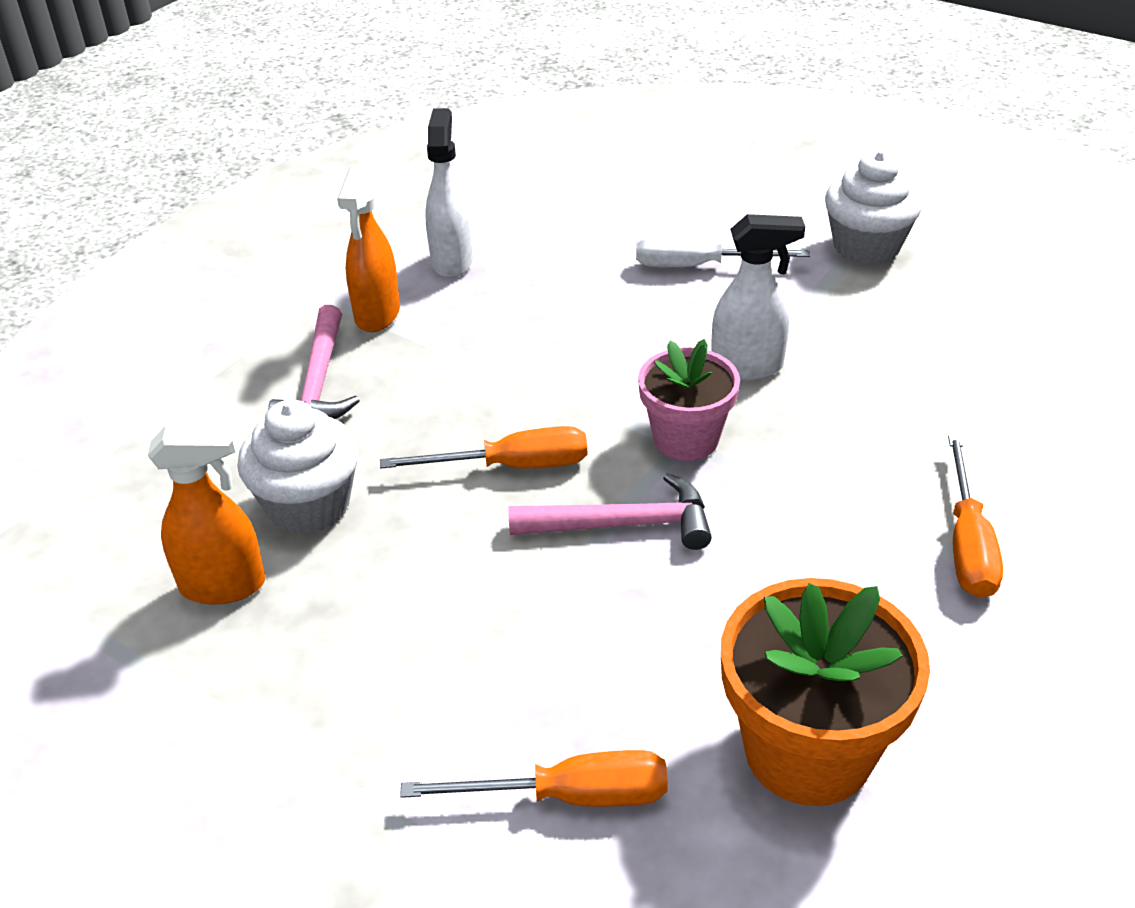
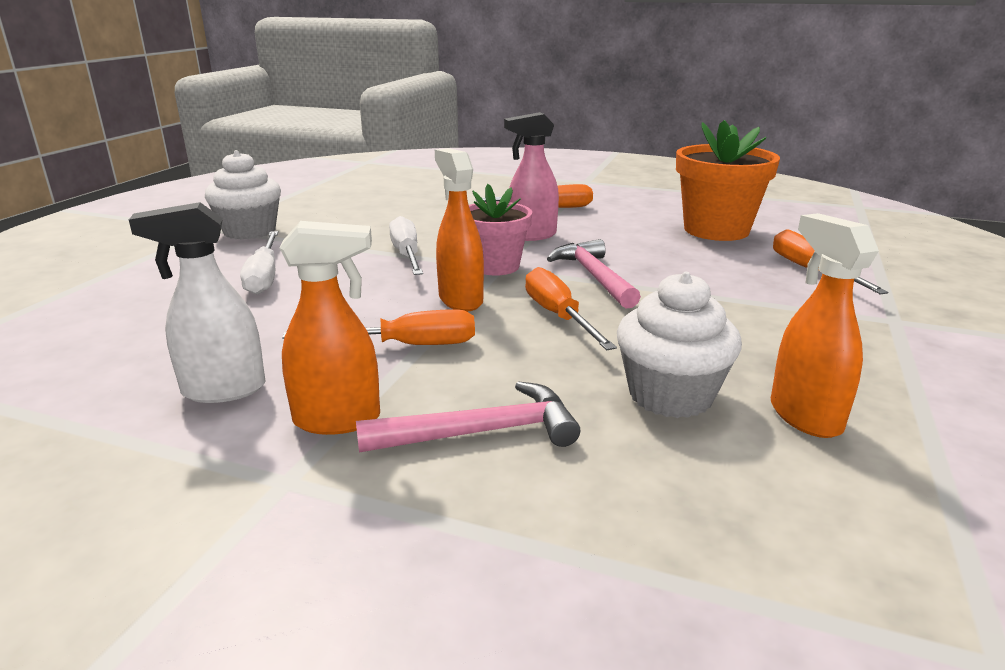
camera: 105 degrees left, 15 degrees down
(487, 353) = (405, 346): none -> orange screwdriver
(585, 398) = (460, 300): none -> orange spray bottle
(748, 367) = (407, 255): white spray bottle -> white screwdriver
(811, 494) = (531, 236): none -> pink spray bottle

